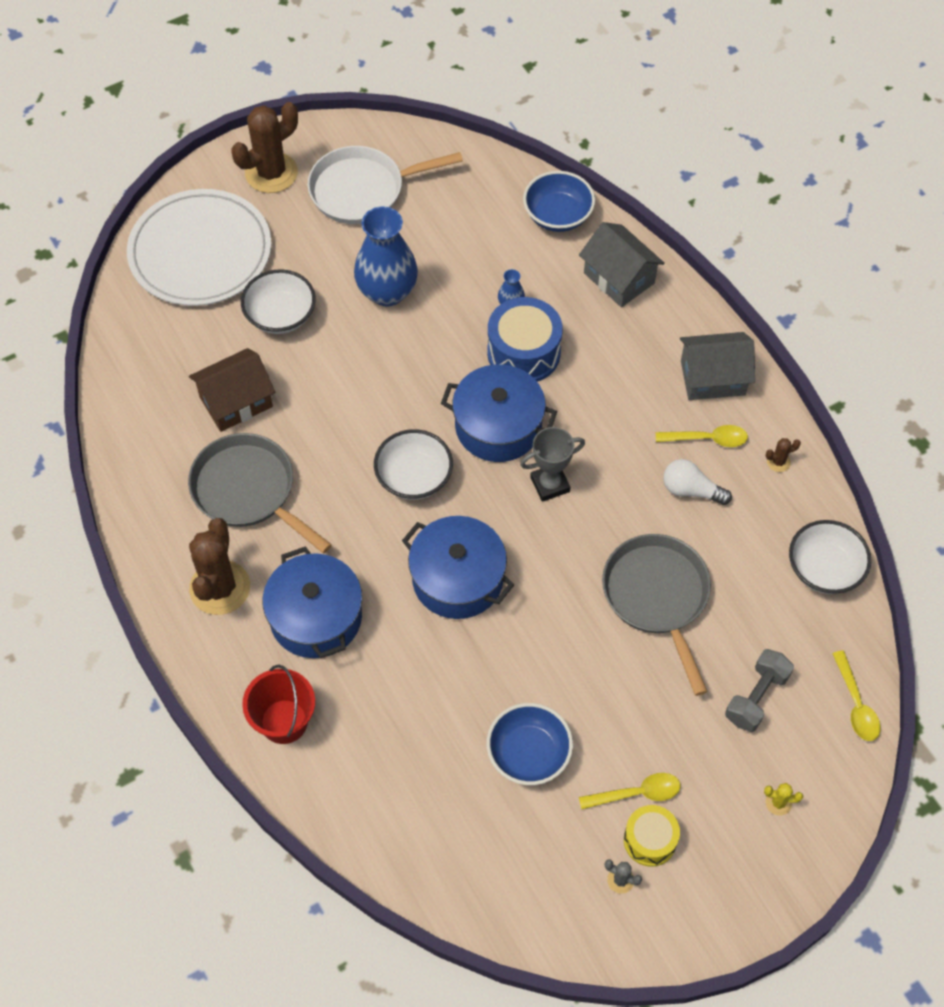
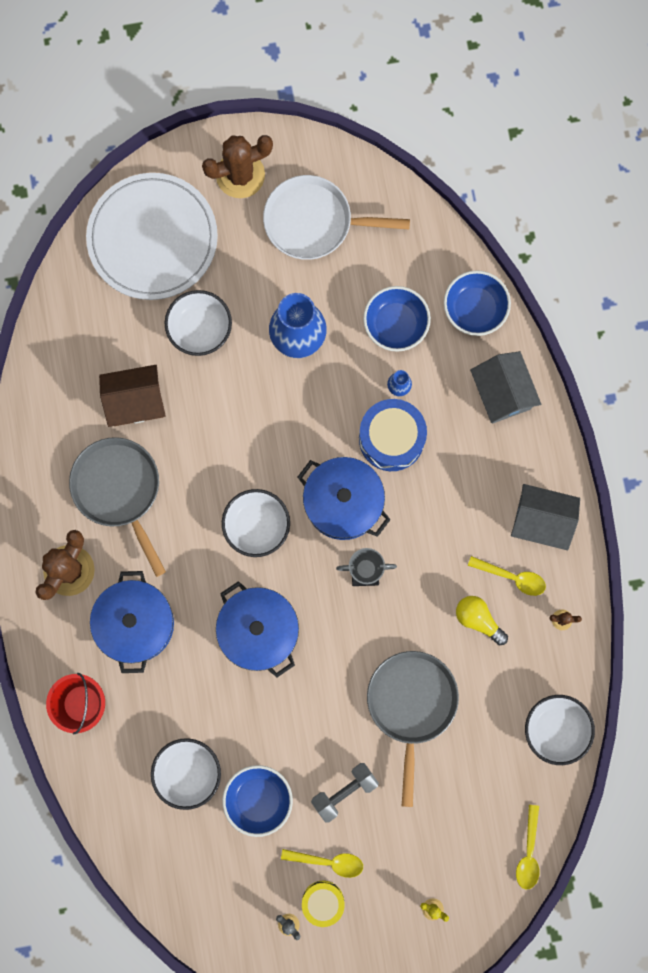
camera: 20 degrees right, 20 degrees up
(435, 754) = (188, 773): none -> white bowl
(483, 252) = (395, 324): none -> blue bowl
(691, 490) = (478, 619): white light bulb -> yellow light bulb
(756, 697) = (453, 818): grey dumbbell -> grey dumbbell (344, 791)

